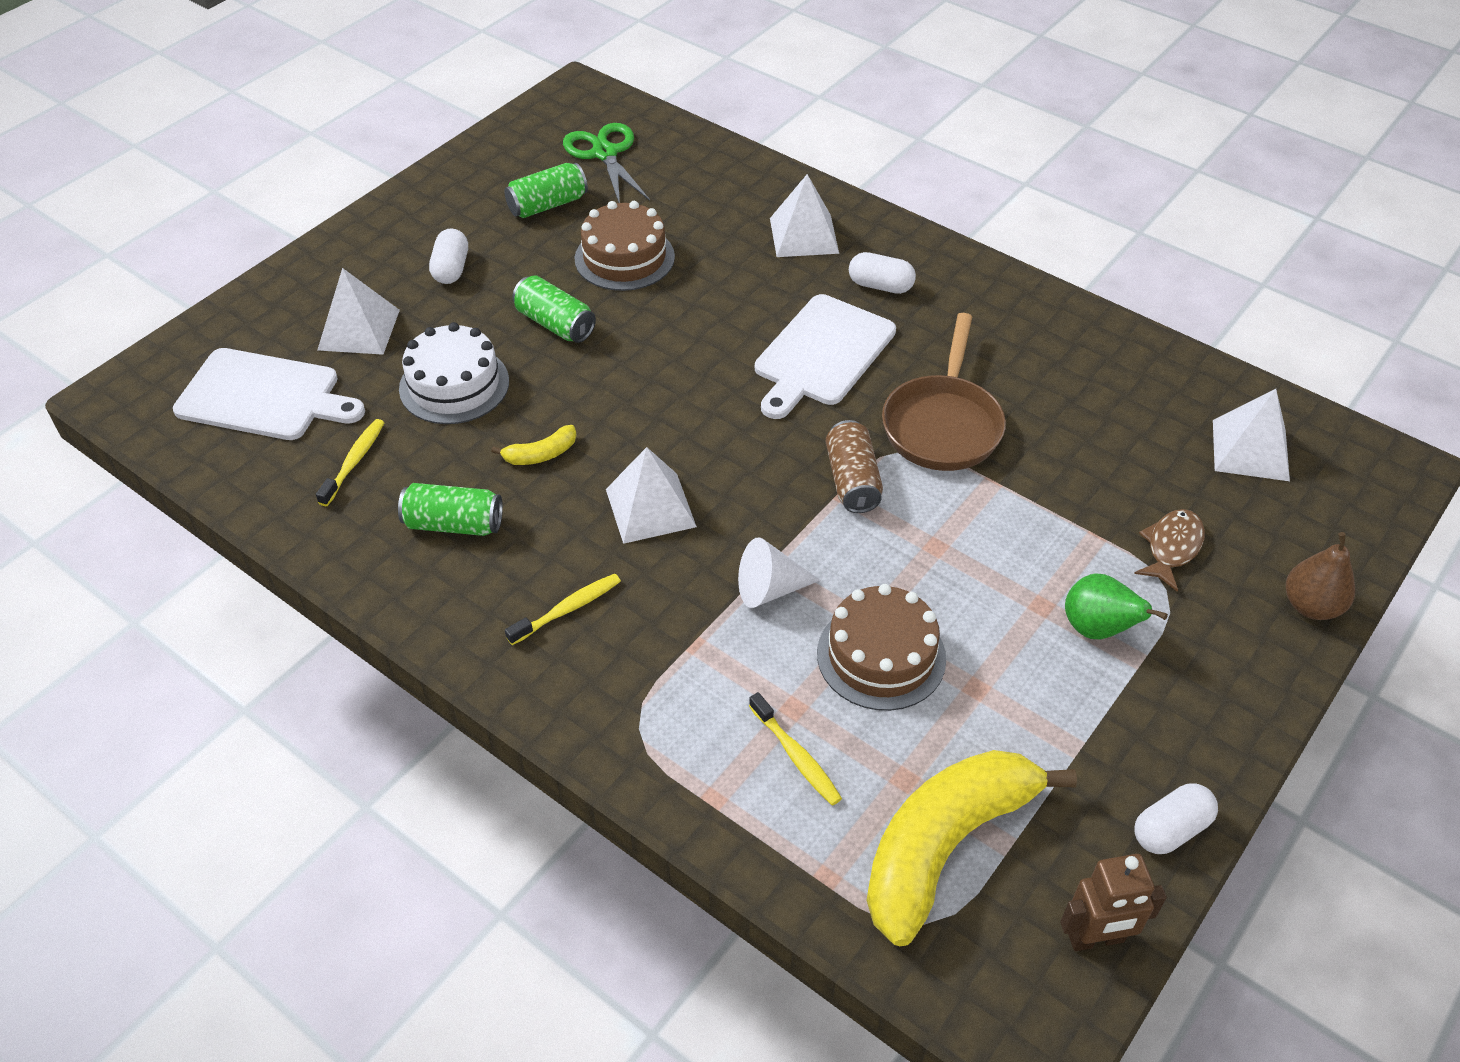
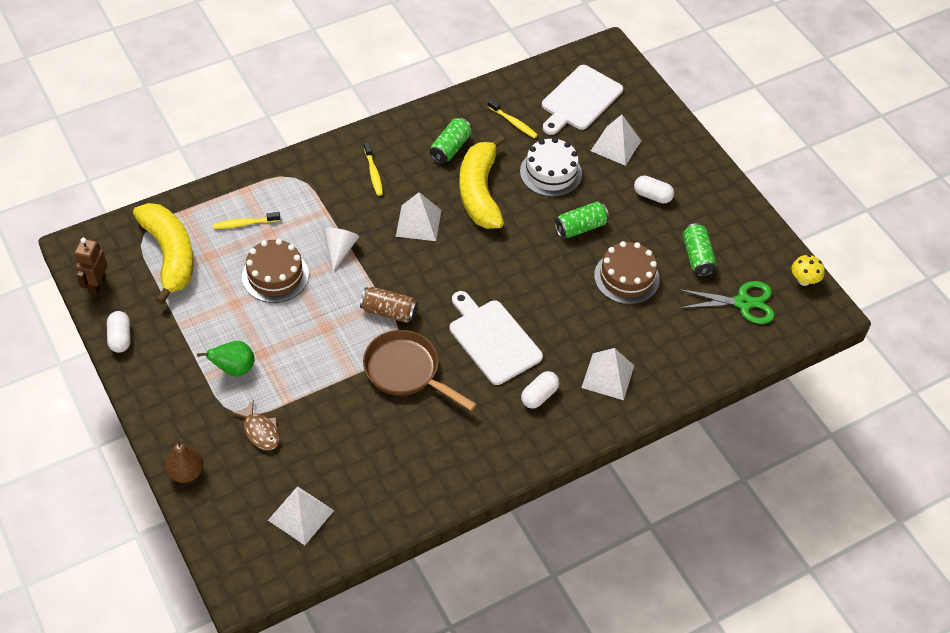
camera: 110 degrees right, 5 degrees up
(536, 115) = (804, 280): none -> yellow mushroom
(541, 454) = (479, 192): yellow banana -> yellow banana, size x2.47

